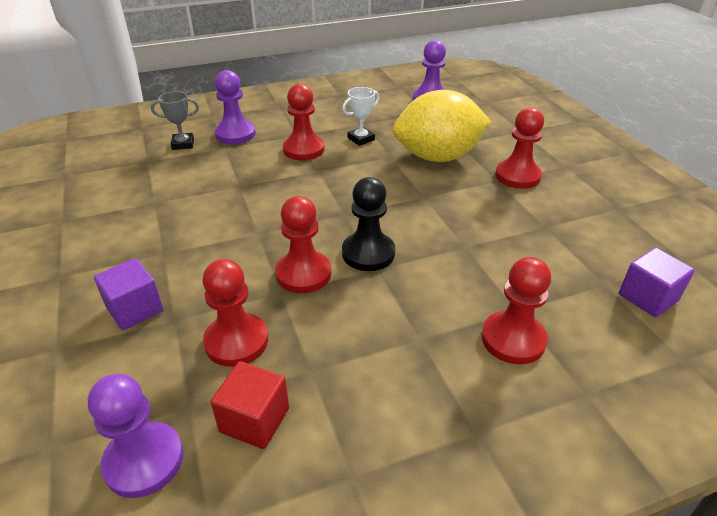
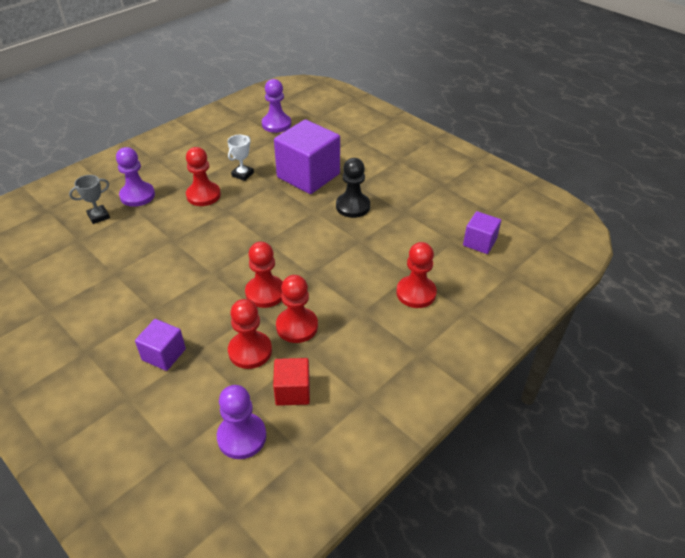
camera: 25 degrees left, 5 degrees up
(368, 253) = (300, 265): black pawn -> black pawn (353, 206)
(438, 157) = (308, 176): yellow lemon -> purple cube
(517, 176) = (370, 177): red pawn -> red pawn (297, 326)

